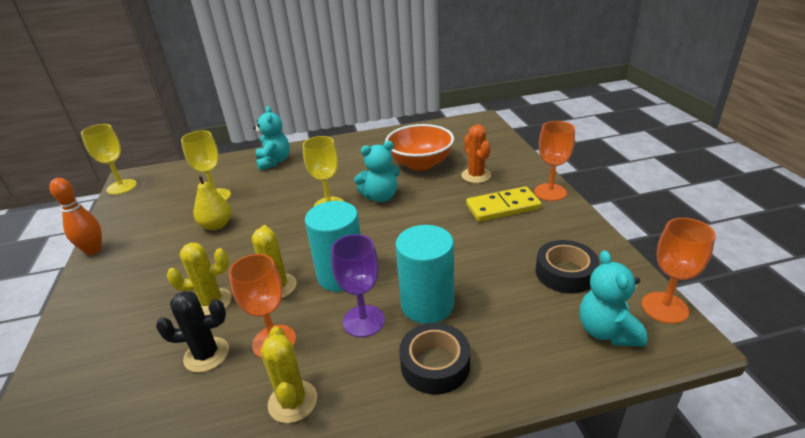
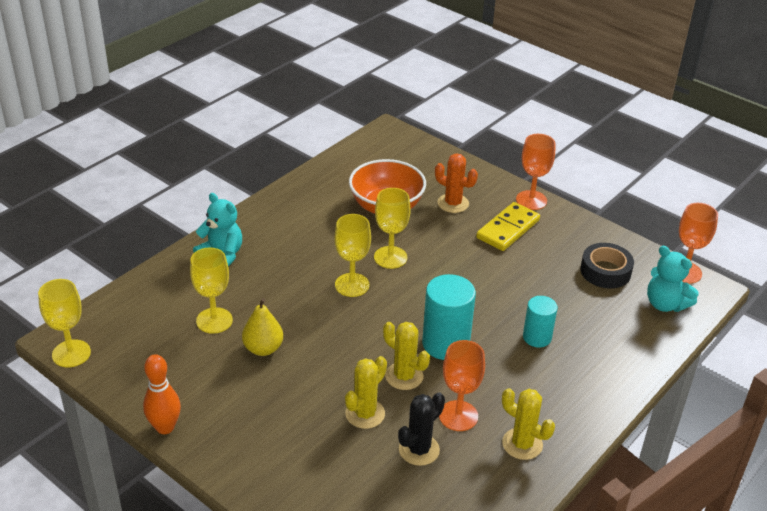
camera: 40 degrees left, 5 degrees up
(363, 321) = (505, 370): purple goblet -> none
(380, 197) = (390, 257): turquoise teddy bear -> yellow goblet
(427, 305) = (537, 337): turquoise cylinder -> turquoise cylinder, size x0.62
(435, 364) = (585, 375): black tape -> none

